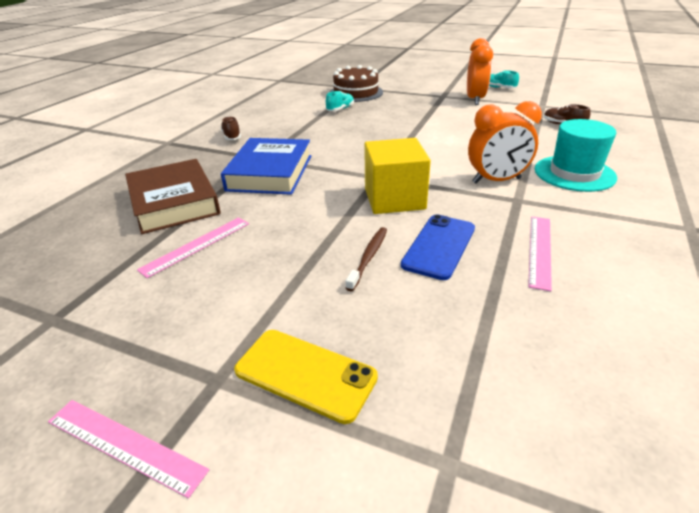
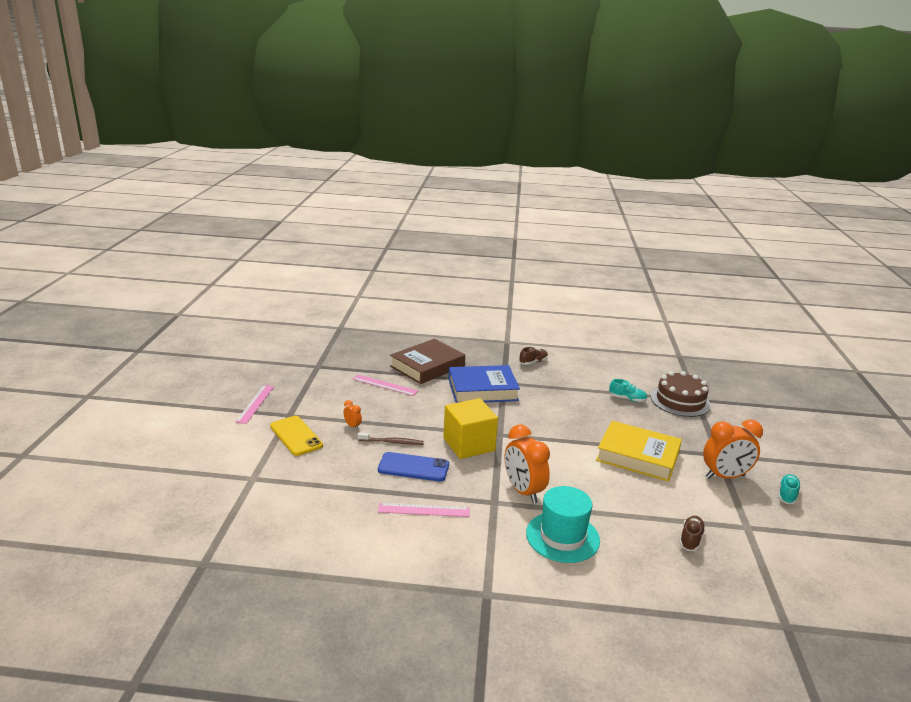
camera: 70 degrees right, 10 degrees down
(304, 293) = (352, 426): none -> orange clock
(305, 374) = (296, 436): yellow phone -> yellow phone turned 45 degrees counterclockwise
(439, 121) = (637, 456): none -> yellow book

